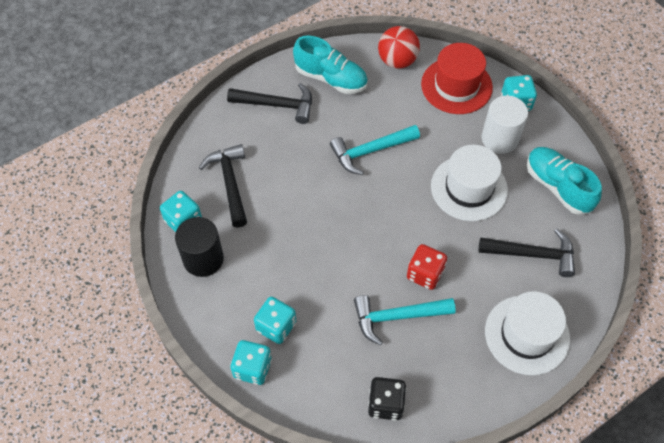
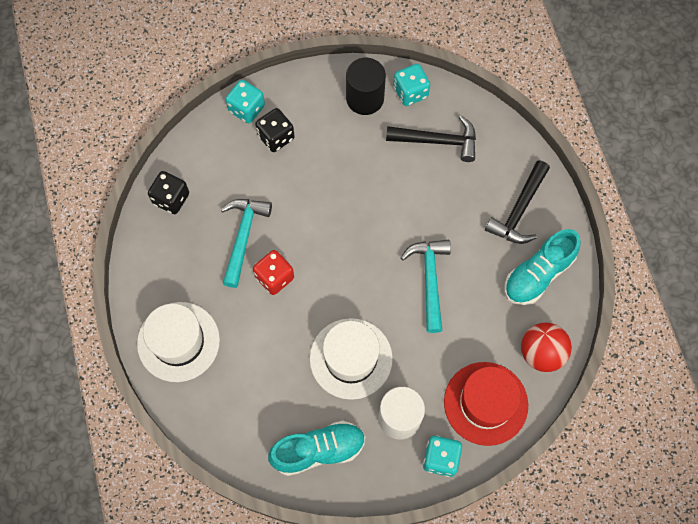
camera: 110 degrees right, 10 degrees up
(276, 326) = (276, 137): turquoise dice -> black dice
(532, 254) = (254, 386): black hammer -> none

